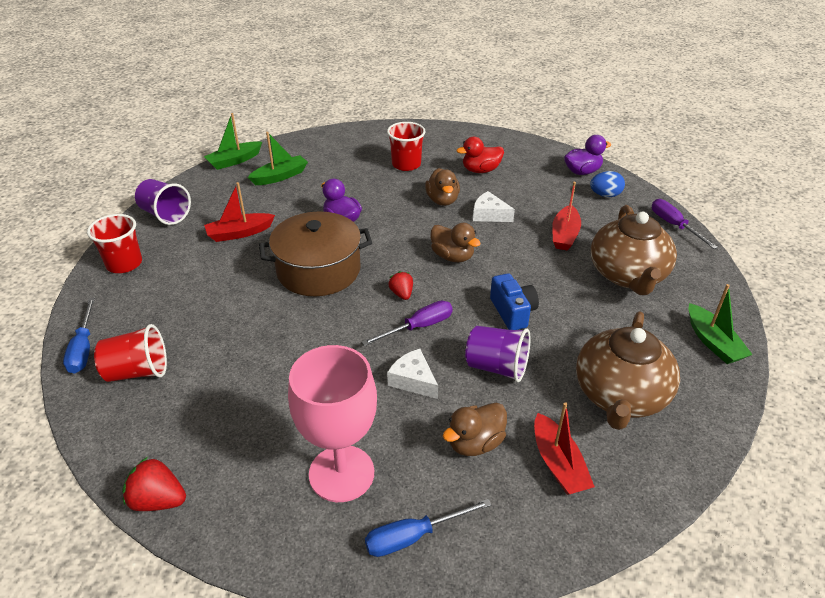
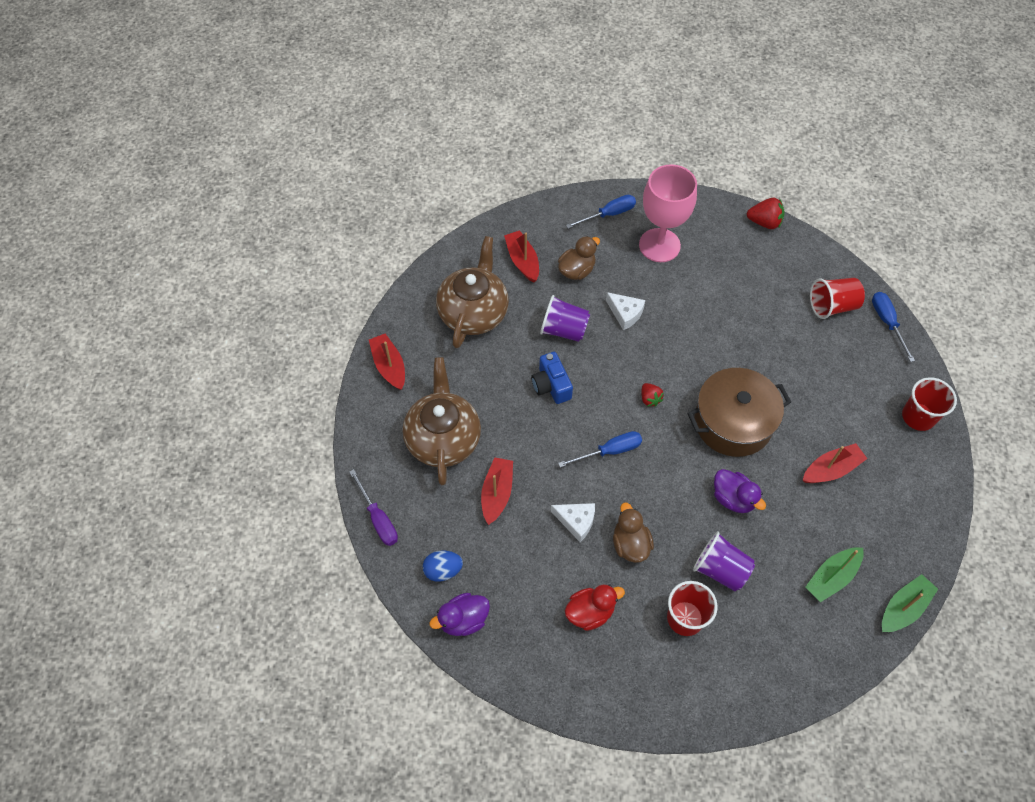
camera: 175 degrees right, 20 degrees up
(165, 215) = (924, 492): purple cup -> purple cup (720, 569)
(418, 327) = (629, 363): purple screwdriver -> none
(452, 256) = (609, 451): brown duck -> blue screwdriver
(713, 342) = (389, 366): green boat -> red boat

